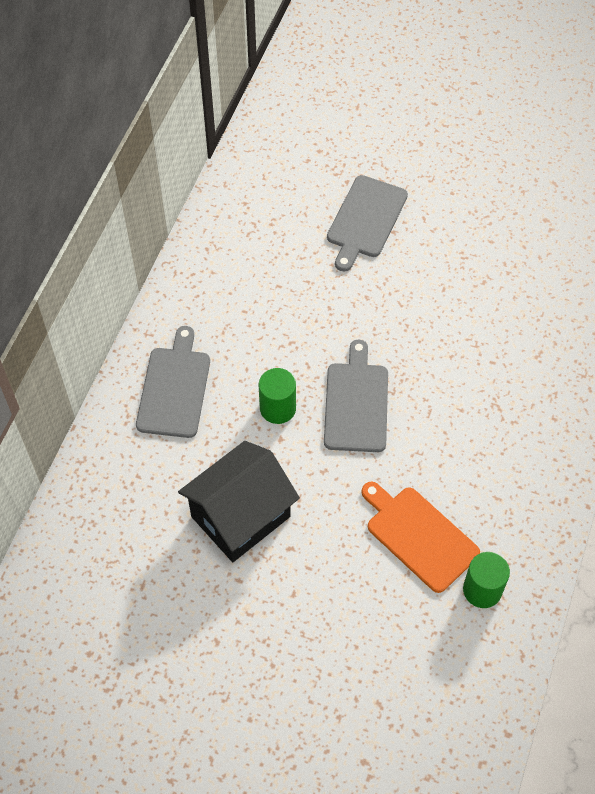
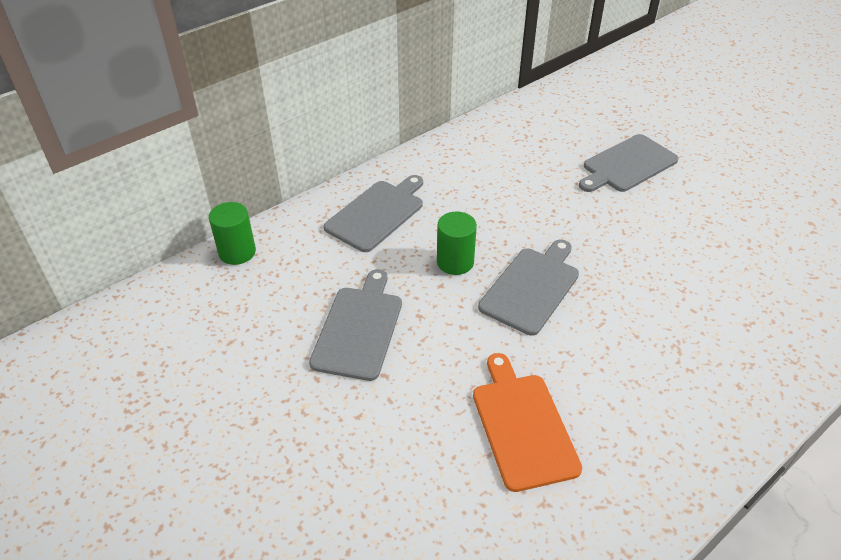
camera: 30 degrees right, 15 degrees down
(241, 516) = (359, 328): black house -> grey cutting board
(482, 590) = (562, 513): green cylinder -> green cylinder (237, 252)

